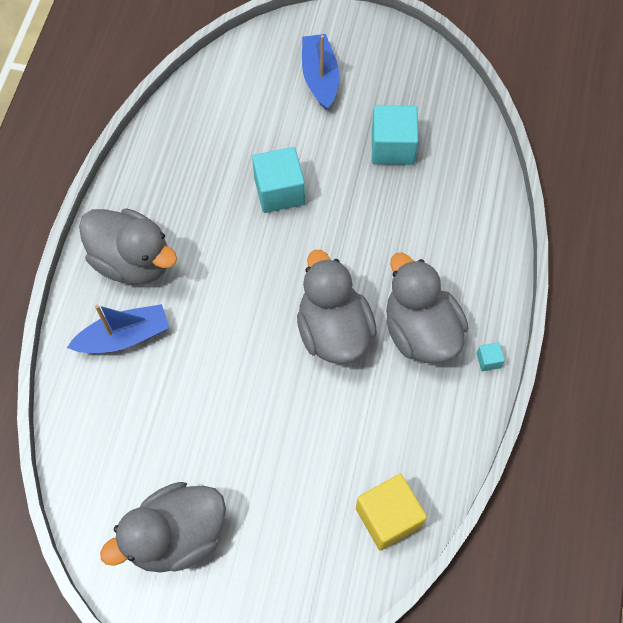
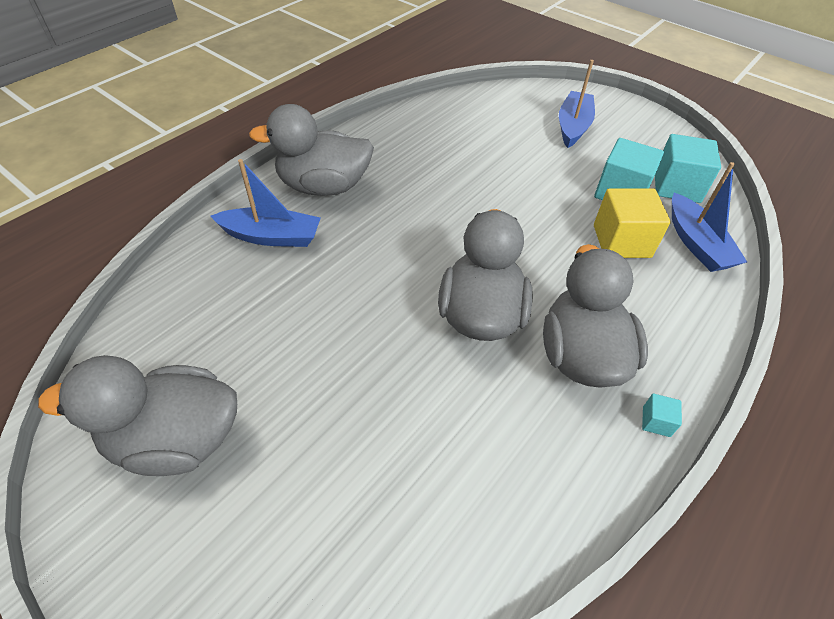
camera: 25 degrees right, 15 degrees down
(133, 261) = (324, 186): grey duck -> grey duck turned 120 degrees clockwise
(279, 191) = (490, 186): turquoise cube -> turquoise cube (676, 186)
(388, 517) = (437, 552): yellow cube -> yellow cube (621, 241)
(471, 179) = (696, 243): none -> blue boat

